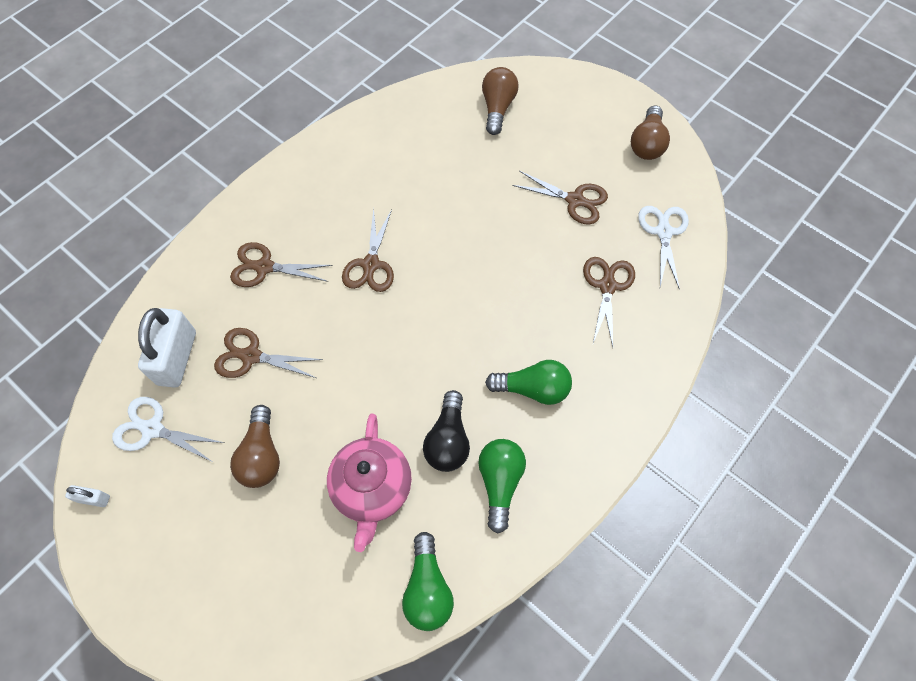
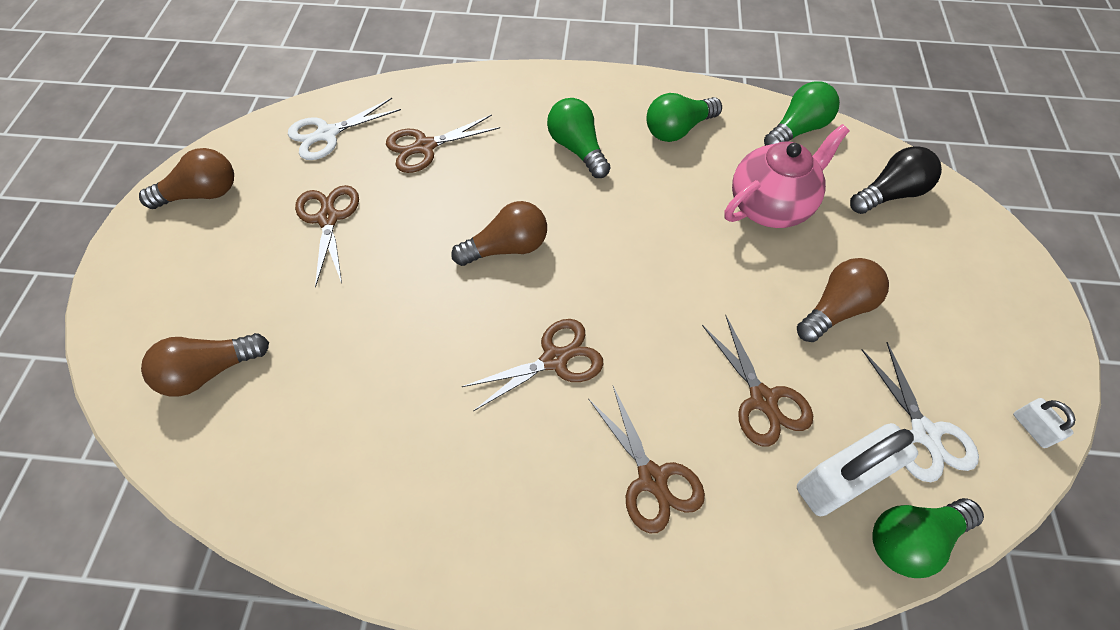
camera: 125 degrees left, 5 degrees down
(122, 366) = (911, 539): none -> green light bulb
(448, 440) = (678, 179): black light bulb -> black light bulb (889, 194)
(473, 286) = (507, 247): none -> brown light bulb

